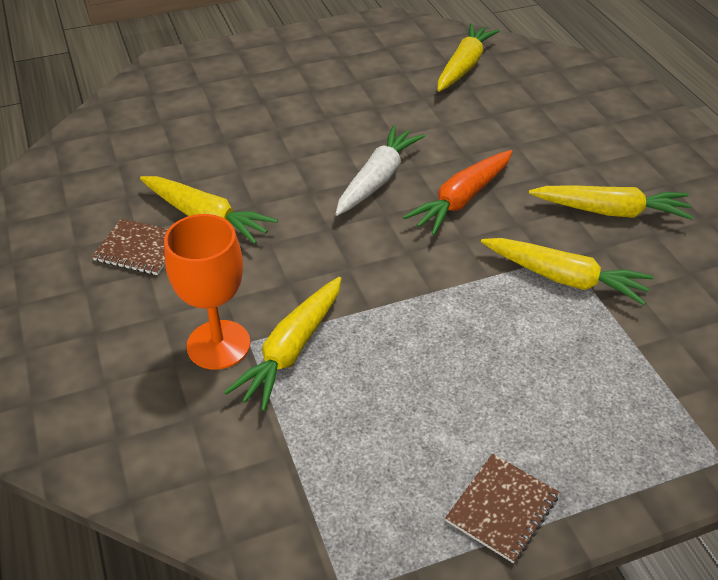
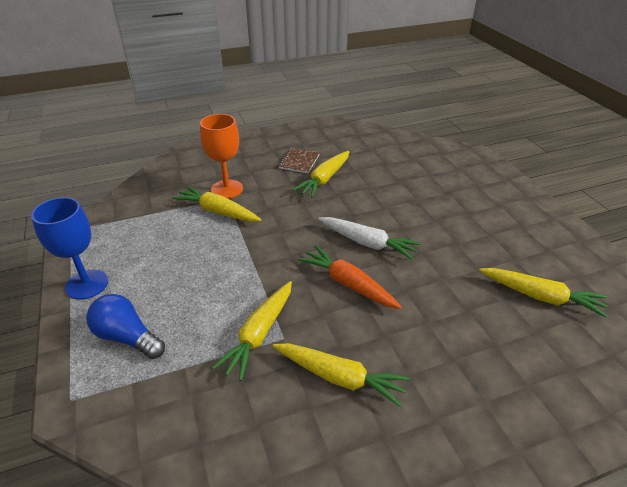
camera: 90 degrees right, 5 degrees down
(502, 509) = (87, 284): brown notebook -> blue goblet
(603, 419) = (127, 337): none -> blue light bulb
(610, 211) = (339, 377): yellow carrot -> yellow carrot turned 75 degrees counterclockwise

